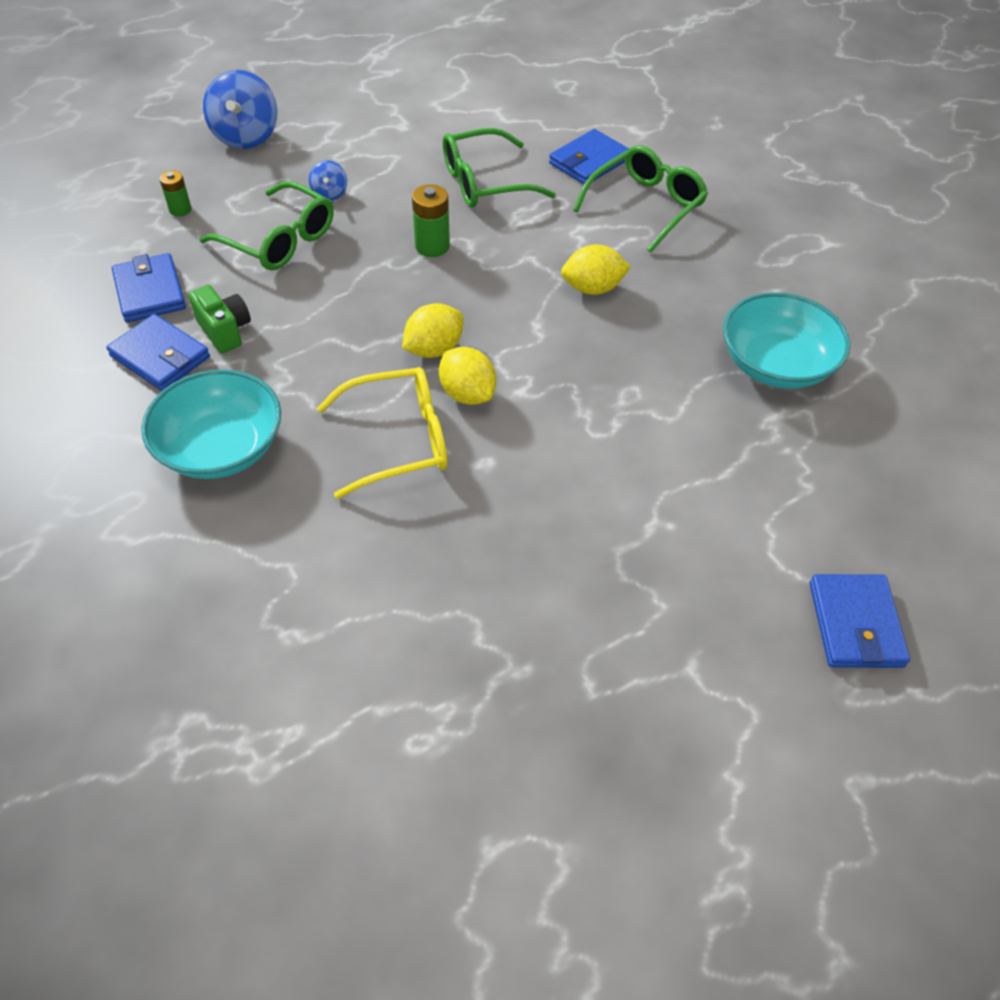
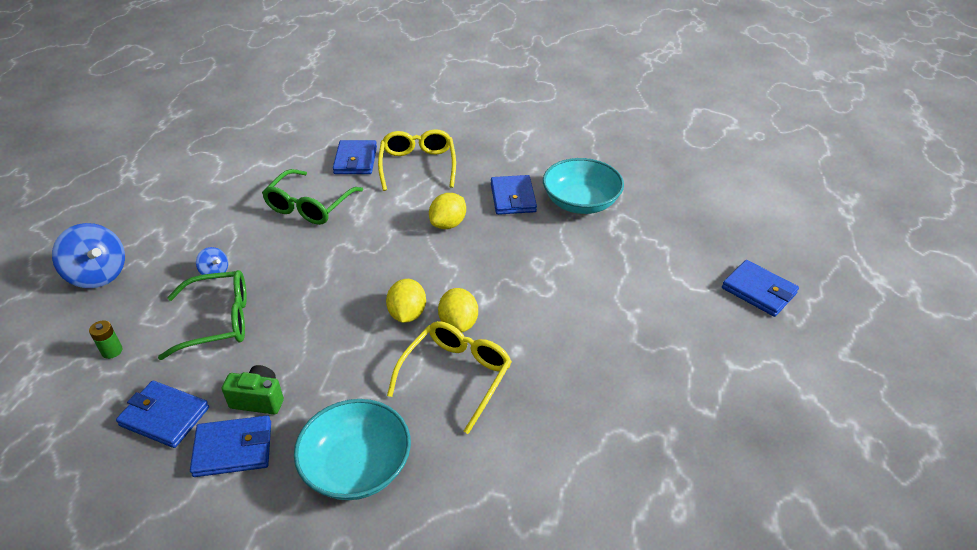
camera: 45 degrees left, 10 degrees down
(432, 246) = (327, 260): green battery -> none
(467, 394) = (458, 323): yellow lemon -> yellow lemon turned 75 degrees clockwise
(645, 206) = (418, 165): green glasses -> yellow glasses
(702, 307) = (513, 198): none -> blue wallet

